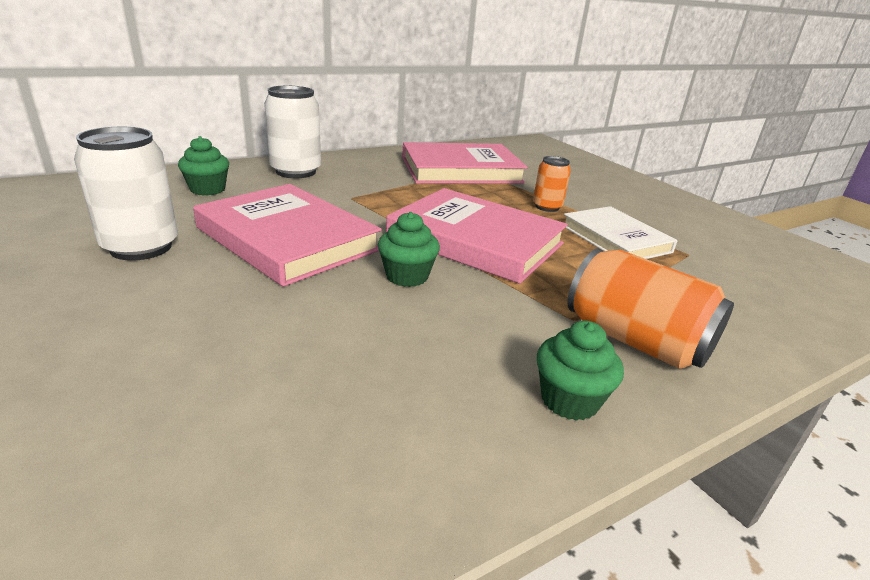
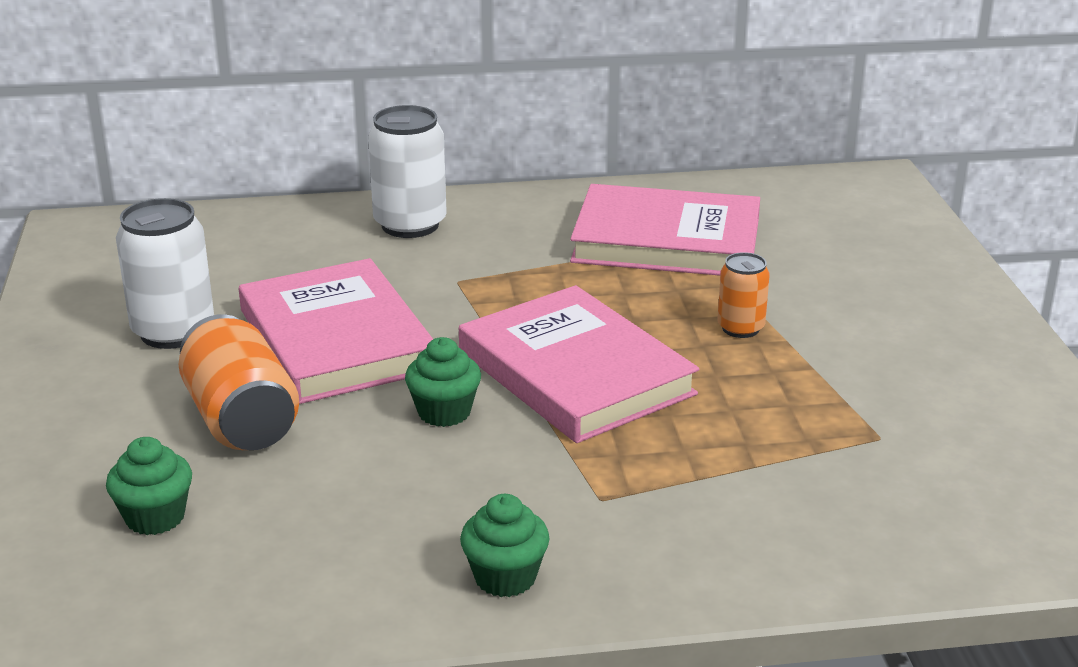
camera: 25 degrees right, 0 degrees up
(207, 189) = (279, 249): green cupcake -> green cupcake (155, 517)
(615, 239) = (789, 397): white book -> none
(635, 340) = (649, 535): orange can -> orange can (241, 420)

